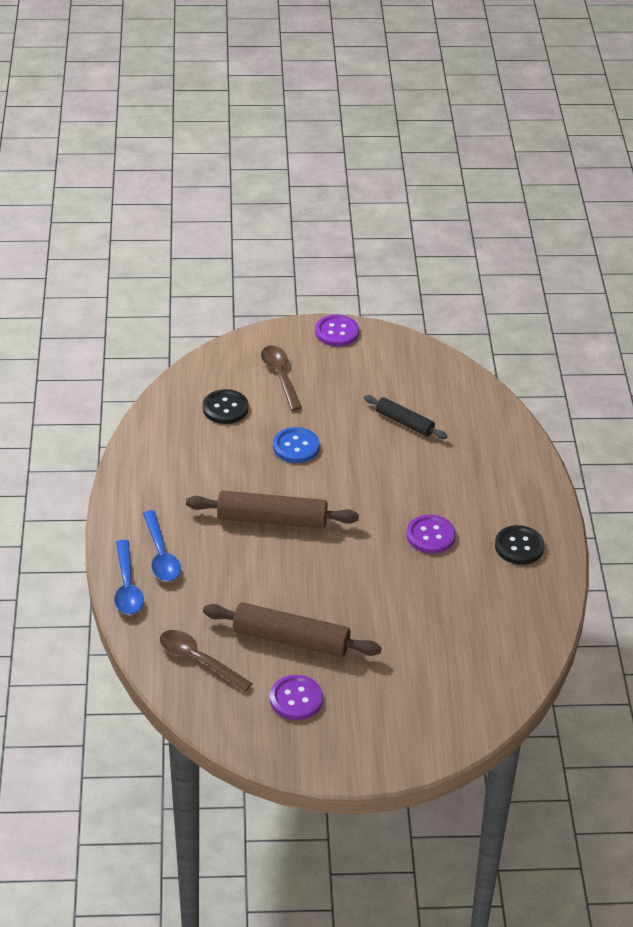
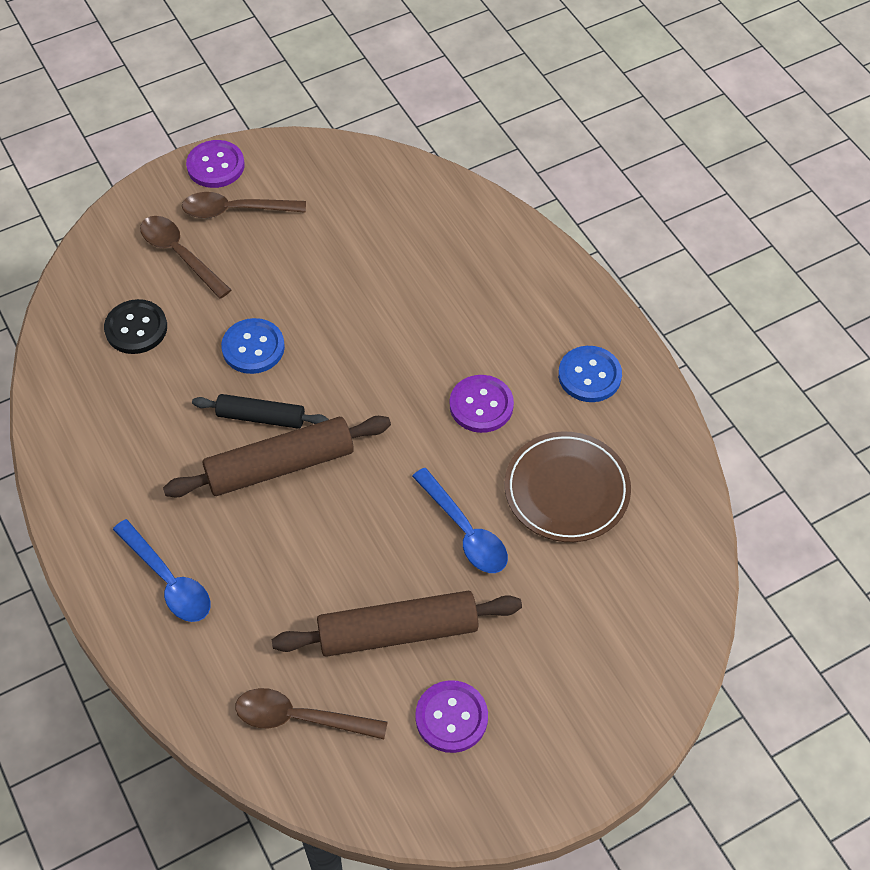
camera: 25 degrees left, 15 degrees up
(127, 587) = (150, 649): blue spoon -> blue spoon (465, 531)
(333, 363) = (235, 210): none -> brown spoon
(404, 423) = (364, 260): black rolling pin -> black rolling pin (261, 417)
(458, 606) = (566, 490): none -> brown plate
(519, 546) = (589, 375): black button -> blue button

